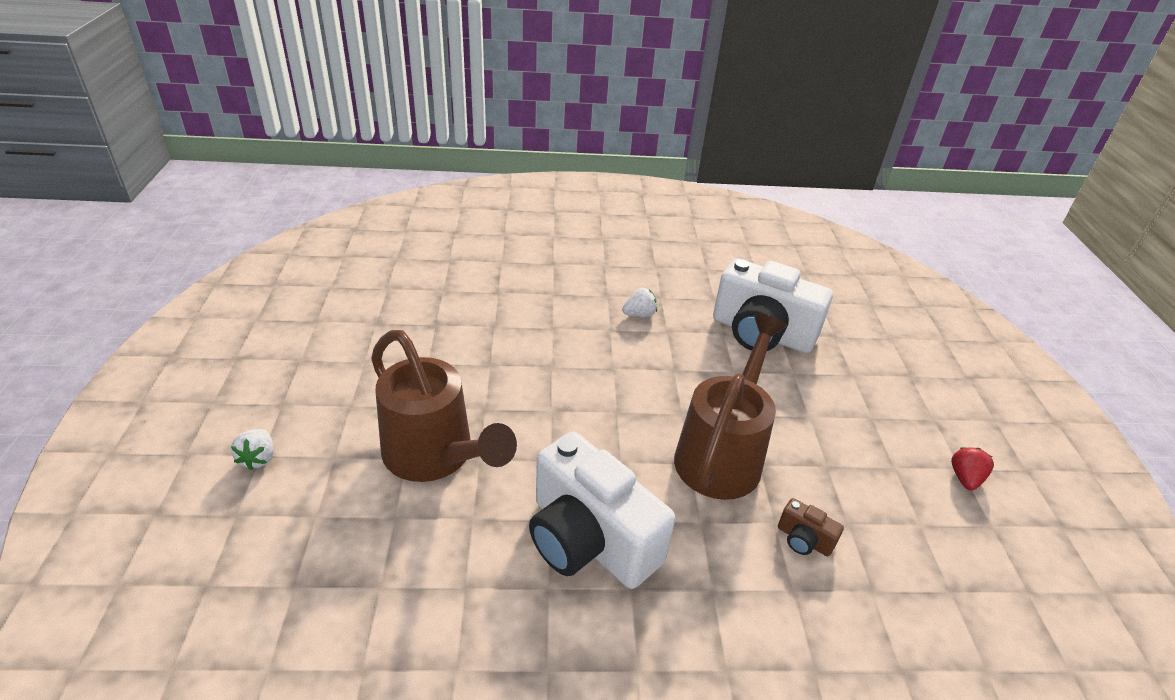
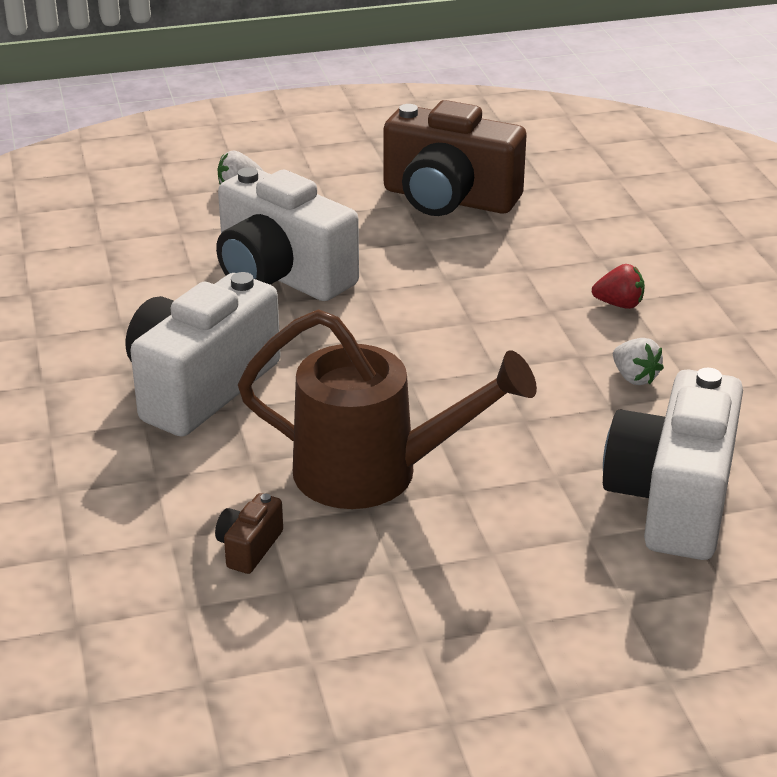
camera: 80 degrees right, 5 degrees down
(373, 337) = (449, 199): none -> brown camera
(435, 456) = (281, 275): brown watering can -> white camera
(965, 478) = (429, 724): red strawberry -> red strawberry (619, 304)

